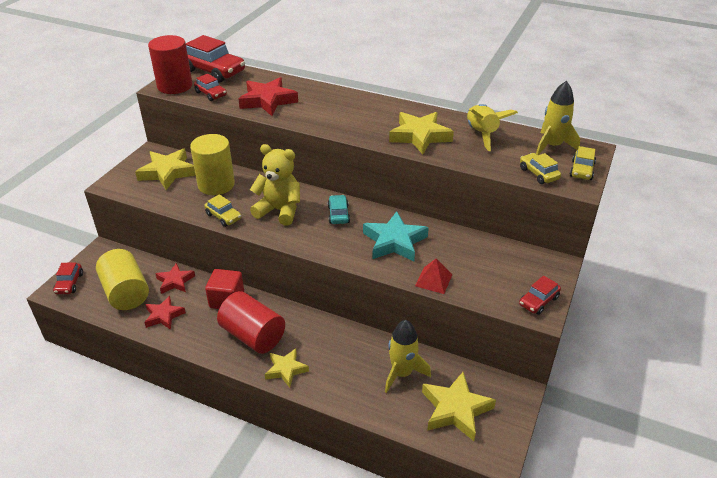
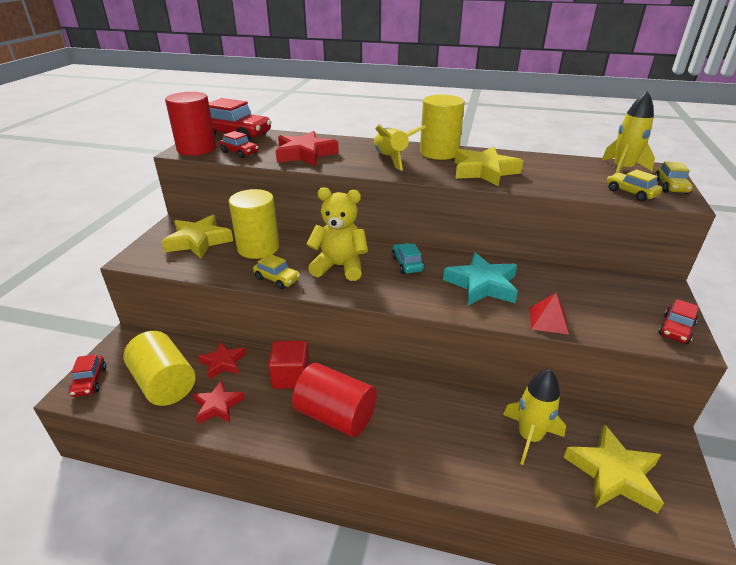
camera: 10 degrees left, 5 degrees down
(286, 369) = (390, 453): yellow star -> none
(390, 110) = (439, 153): none -> yellow cylinder
(482, 134) = (545, 165): yellow rocket -> yellow rocket (391, 159)

